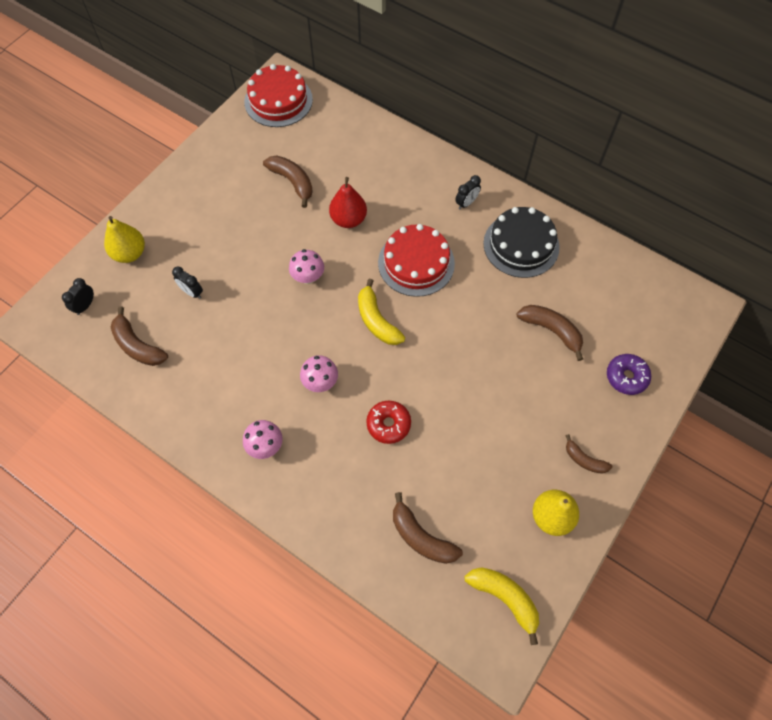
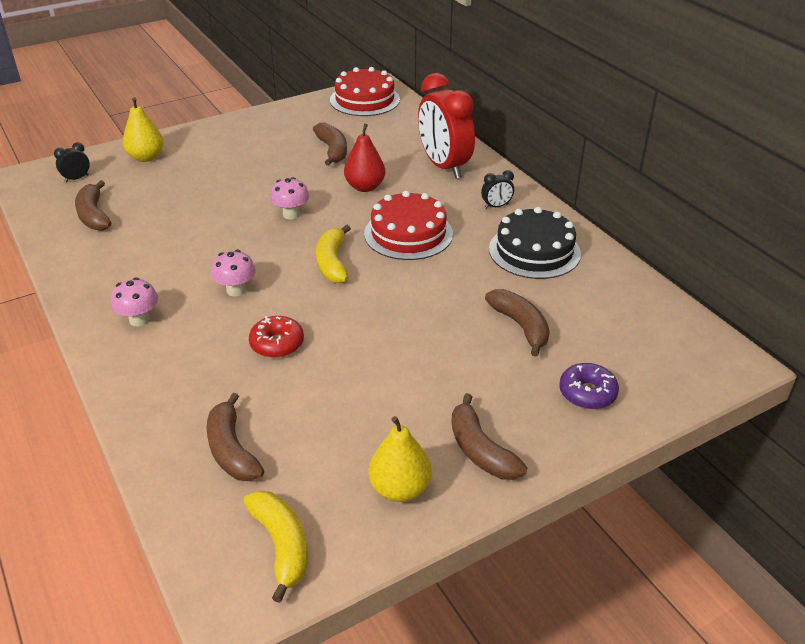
camera: 25 degrees right, 25 degrees down
(192, 292) = (175, 195): black clock -> none
(398, 168) = (444, 166): none -> red clock
(584, 460) = (480, 450): brown banana -> brown banana, size x1.58

